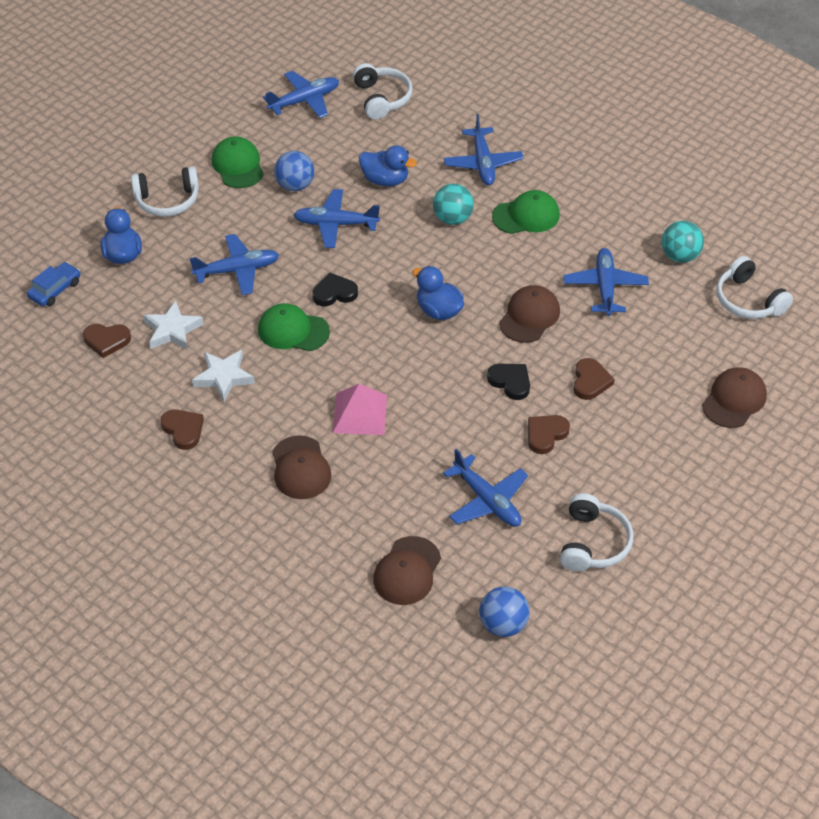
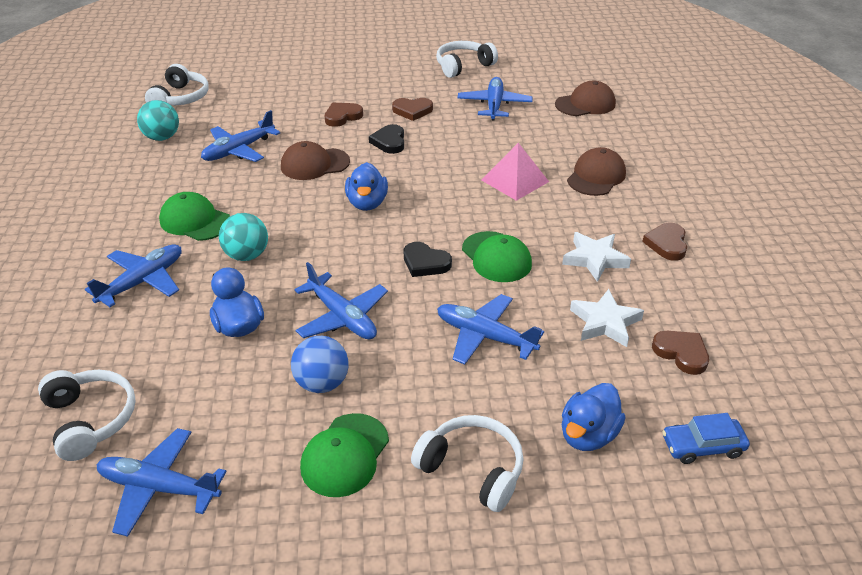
camera: 135 degrees left, 10 degrees down
(382, 98) = (91, 419): white headphones -> white headphones turned 120 degrees clockwise
(503, 624) = (558, 66): blue ball -> none
(734, 400) = (285, 71): brown cap -> none

